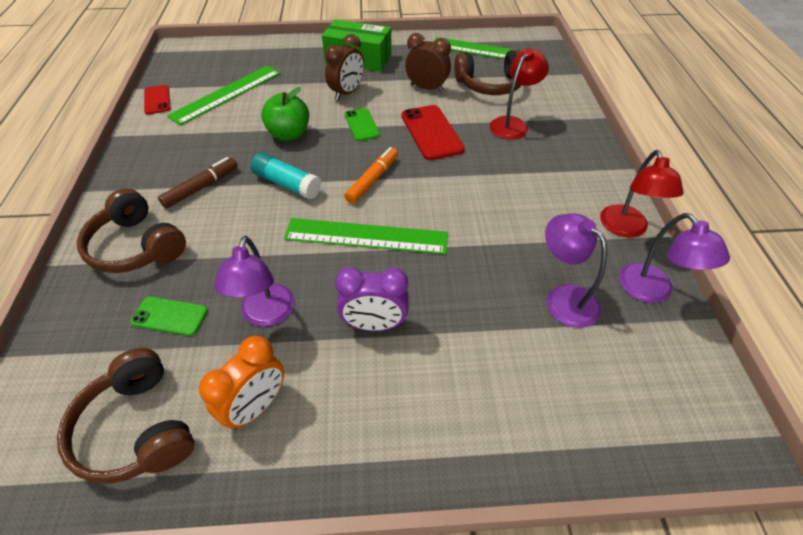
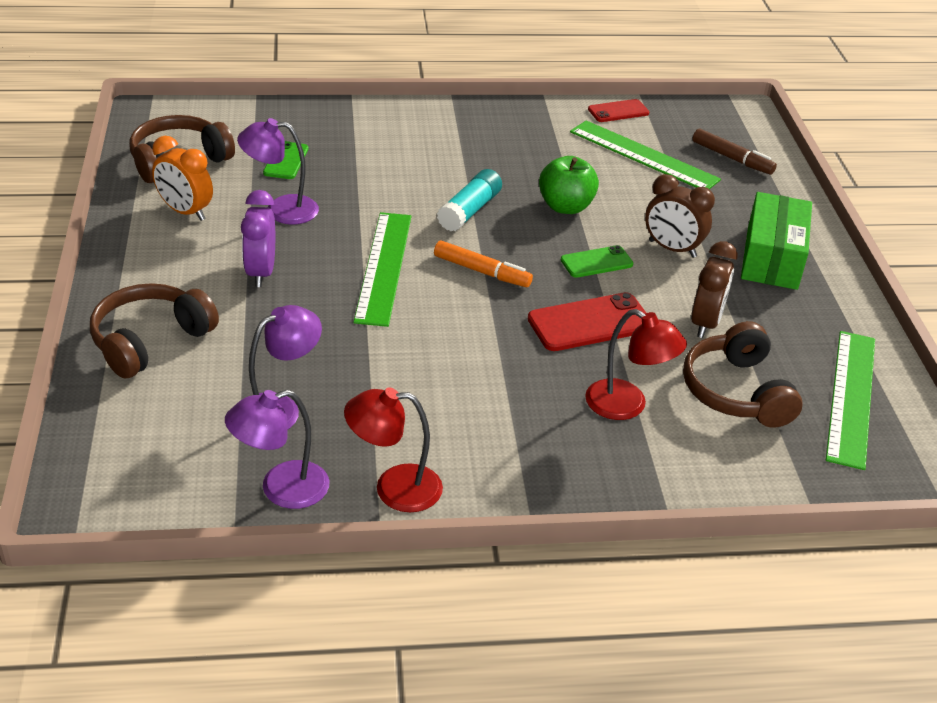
camera: 85 degrees right, 10 degrees down
(136, 246) = (372, 133): brown headphones -> brown headphones (150, 341)
(201, 187) = (460, 157): brown marker -> brown marker (731, 158)

